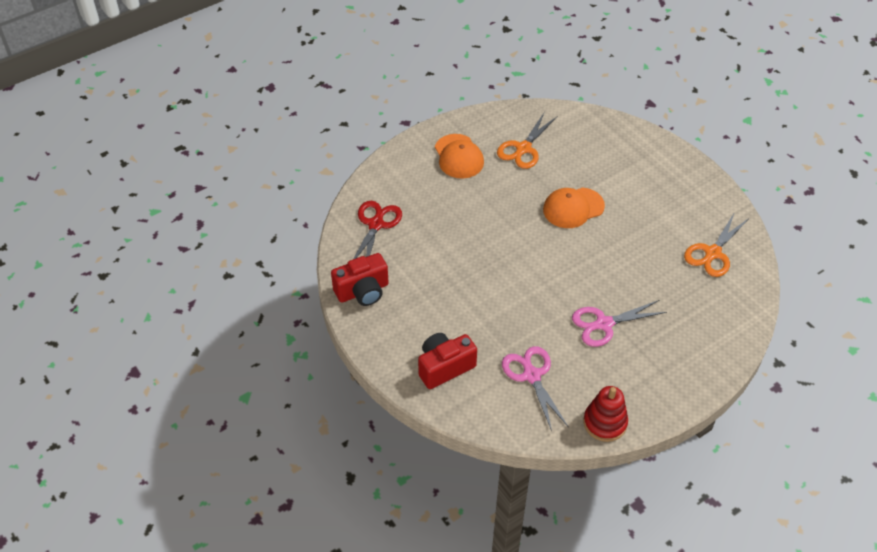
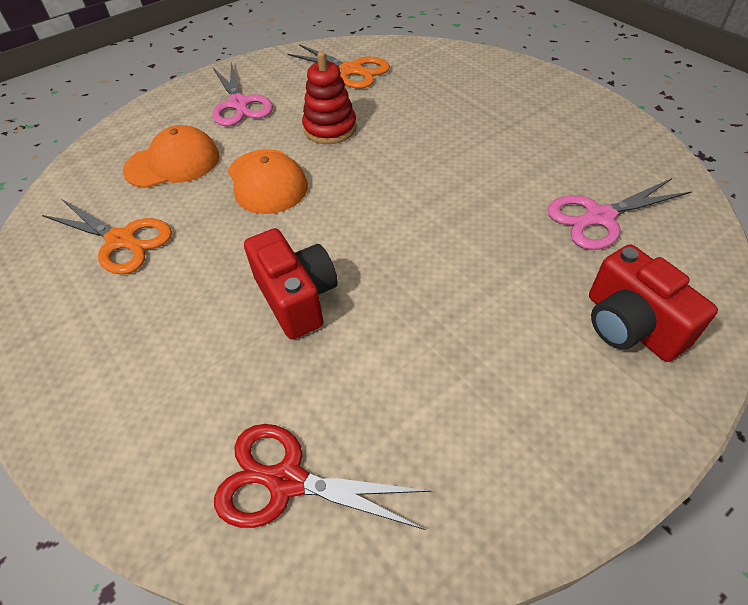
camera: 90 degrees left, 0 degrees up
(363, 291) = (488, 490): red camera -> red camera (297, 298)
(459, 156) = (113, 333): orange cap -> orange cap (173, 163)
(604, 324) = (482, 151): pink scissors -> pink scissors (239, 104)
(605, 423) = (644, 149): red stacking toy -> red stacking toy (330, 128)

